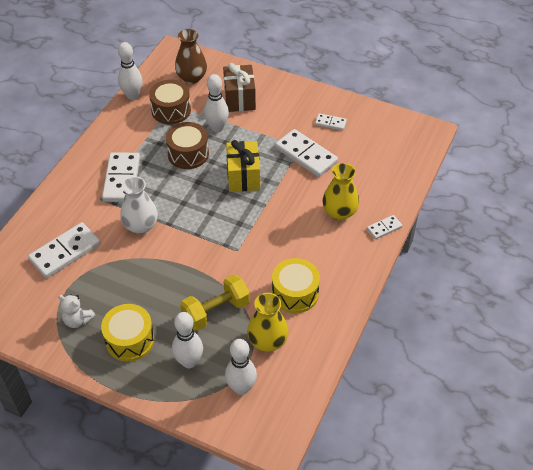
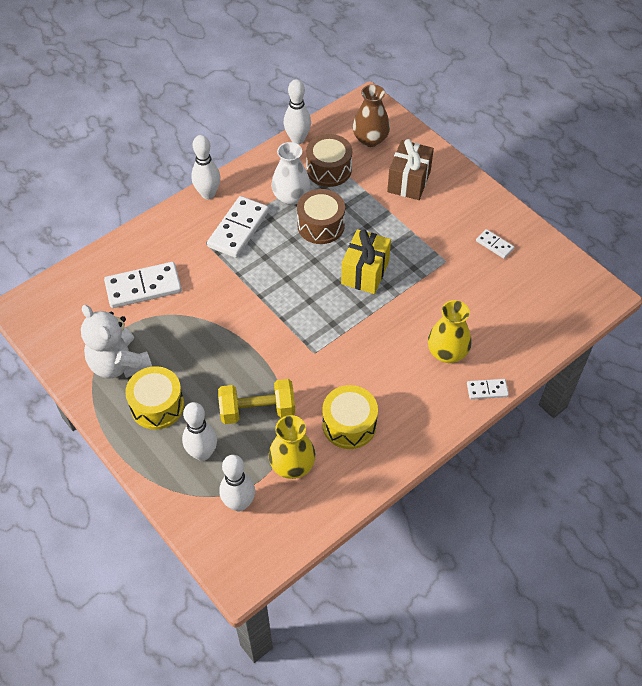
camera: 25 degrees right, 5 degrees up
(78, 320) = (119, 364): white teddy bear -> white teddy bear, size x1.86
(141, 226) = (231, 287): white vase -> white vase (291, 197)
(217, 128) = (366, 207): white bowling pin -> white bowling pin (208, 194)
(305, 155) = (446, 273): white domino -> none

